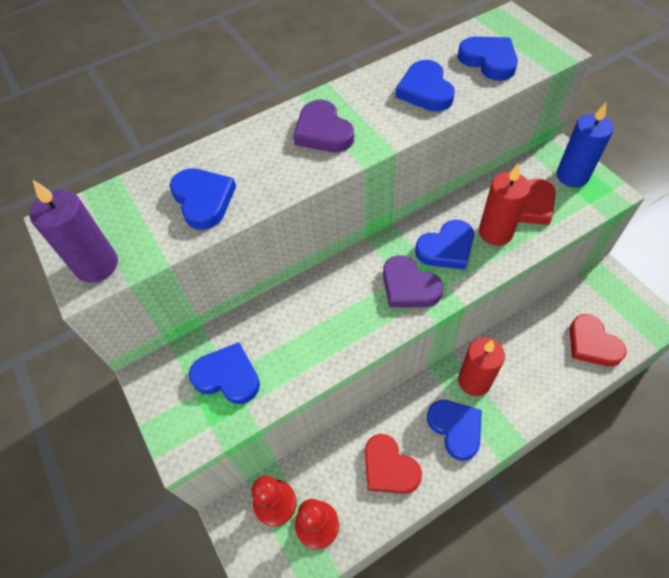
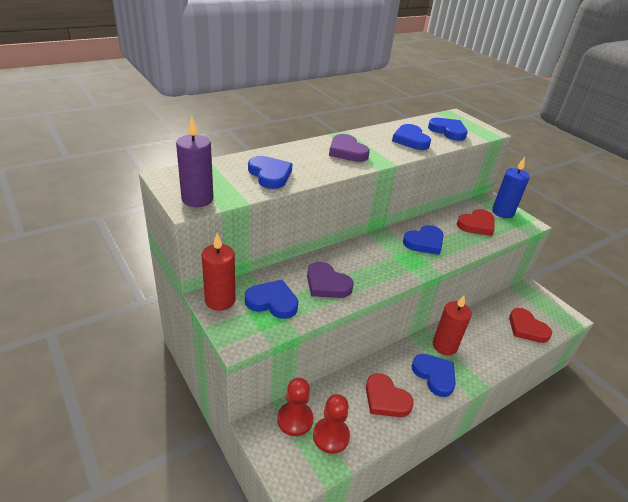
camera: 10 degrees left, 20 degrees down
(409, 286) = (401, 261): purple heart -> purple heart (327, 284)
(495, 232) = (456, 237): red candle -> red candle (220, 300)

